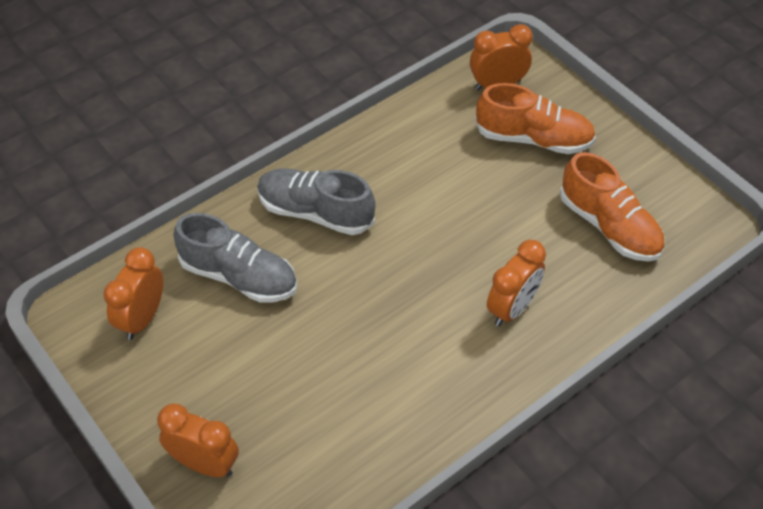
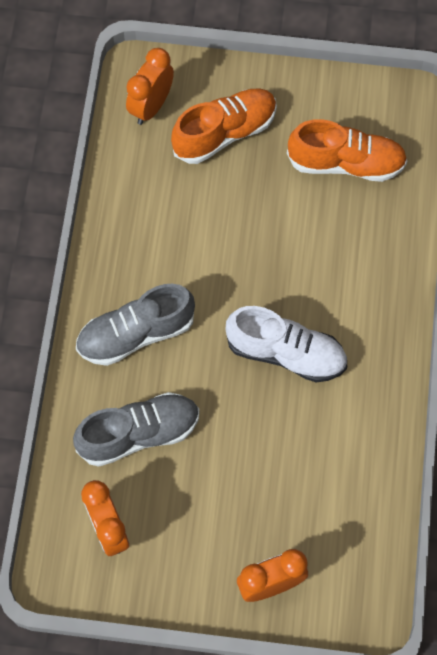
camera: 45 degrees left, 15 degrees up
(410, 315) = (286, 353): none -> white shoe
(512, 308) = (346, 286): orange clock -> none

